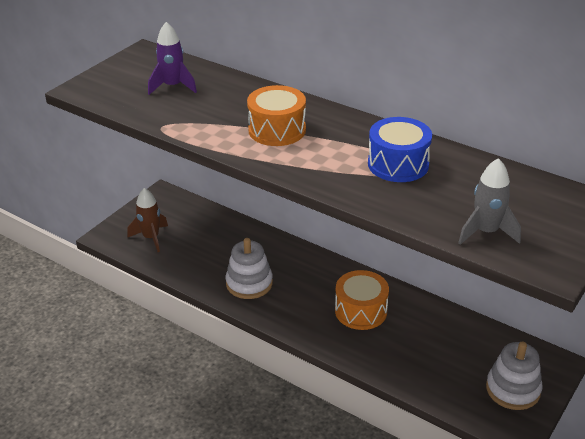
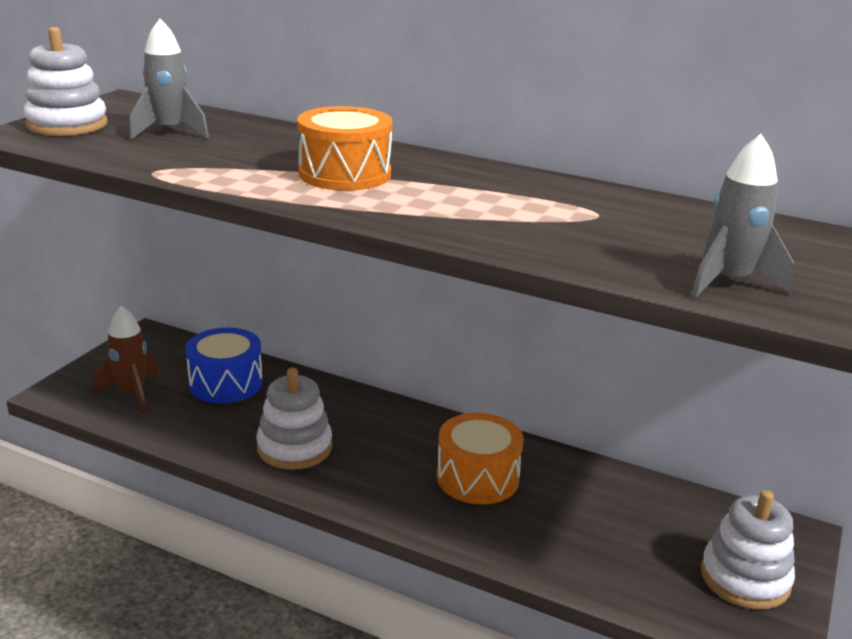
camera: 10 degrees left, 10 degrees down
(110, 79) = (67, 125): none -> white stacking toy
(173, 86) = (169, 132): purple rocket -> grey rocket
(398, 164) = (550, 208): blue drum -> blue drum (226, 383)

